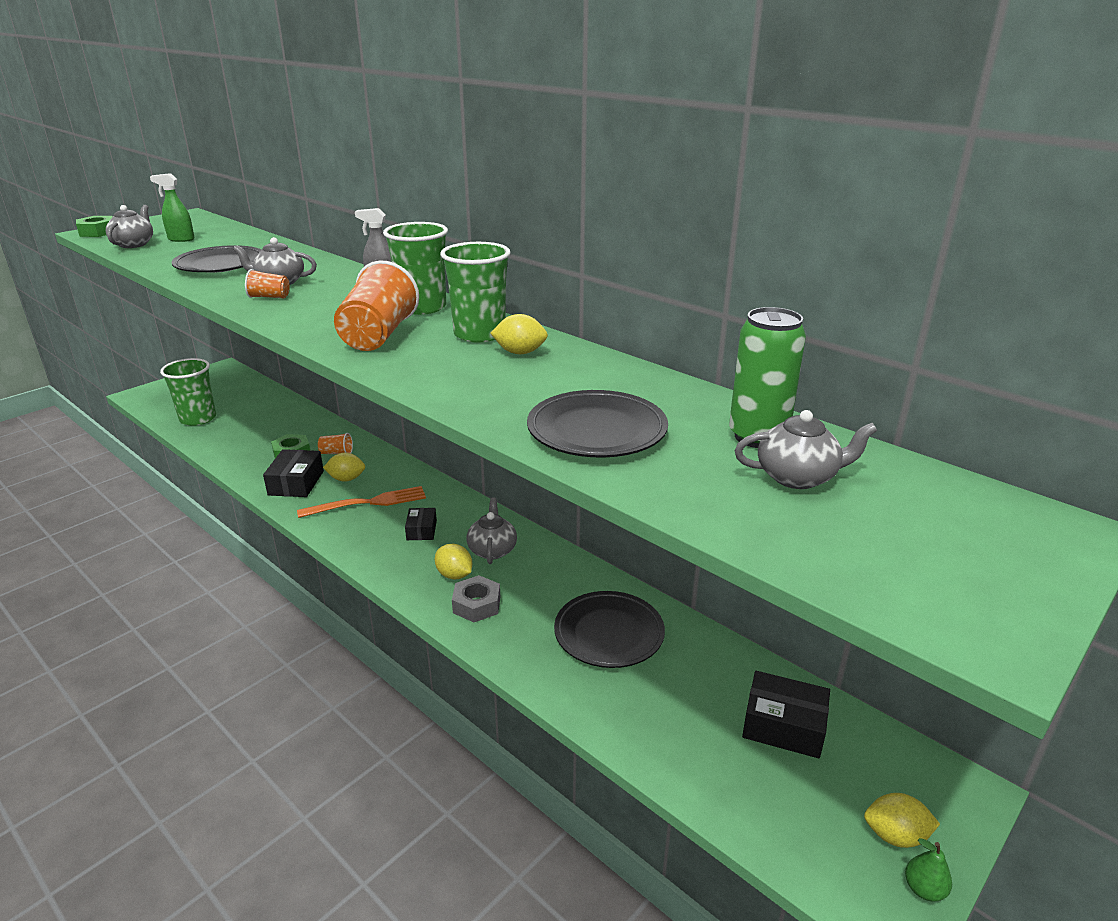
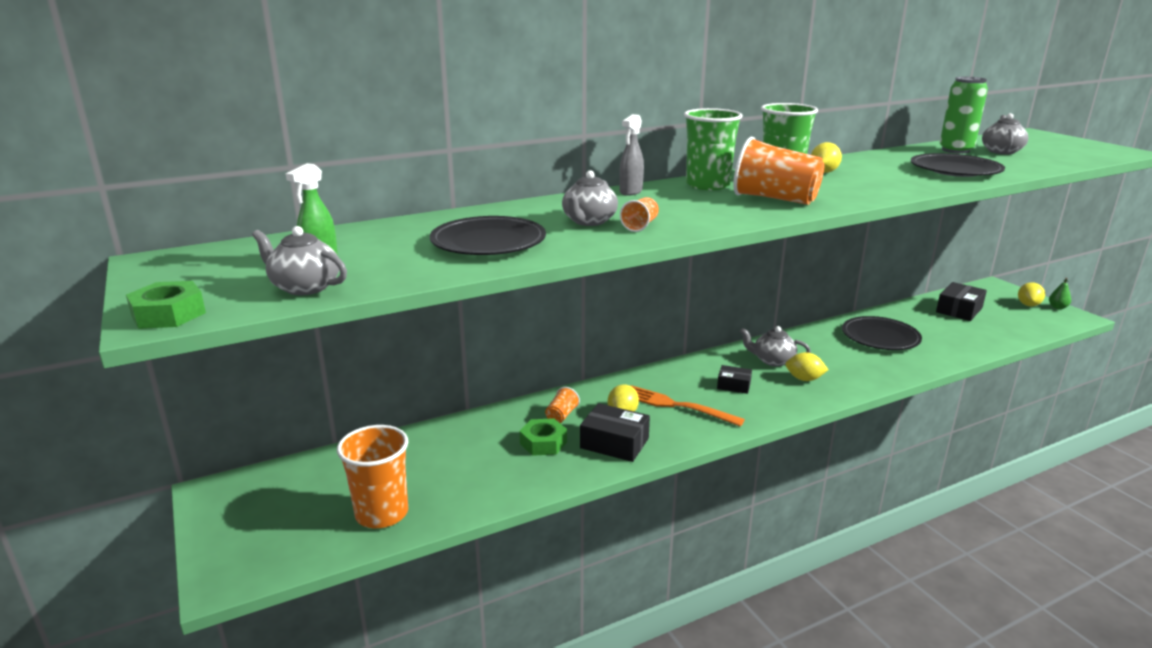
camera: 70 degrees left, 5 degrees down
(198, 419) = (382, 513): green cup -> orange cup
(369, 502) = (675, 405): orange fork -> orange fork turned 60 degrees counterclockwise
(454, 575) = (804, 379): yellow lemon -> yellow lemon turned 45 degrees clockwise
(476, 605) = (844, 375): grey nut -> none

